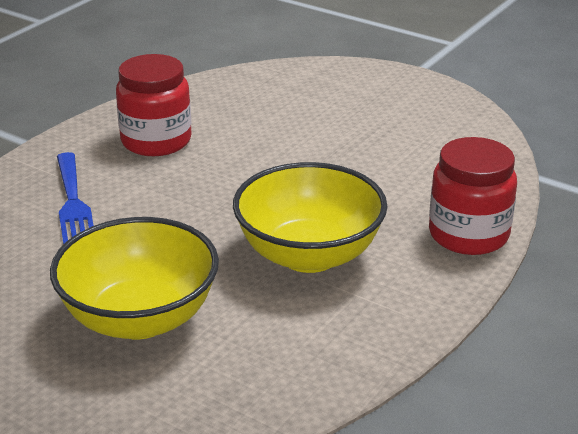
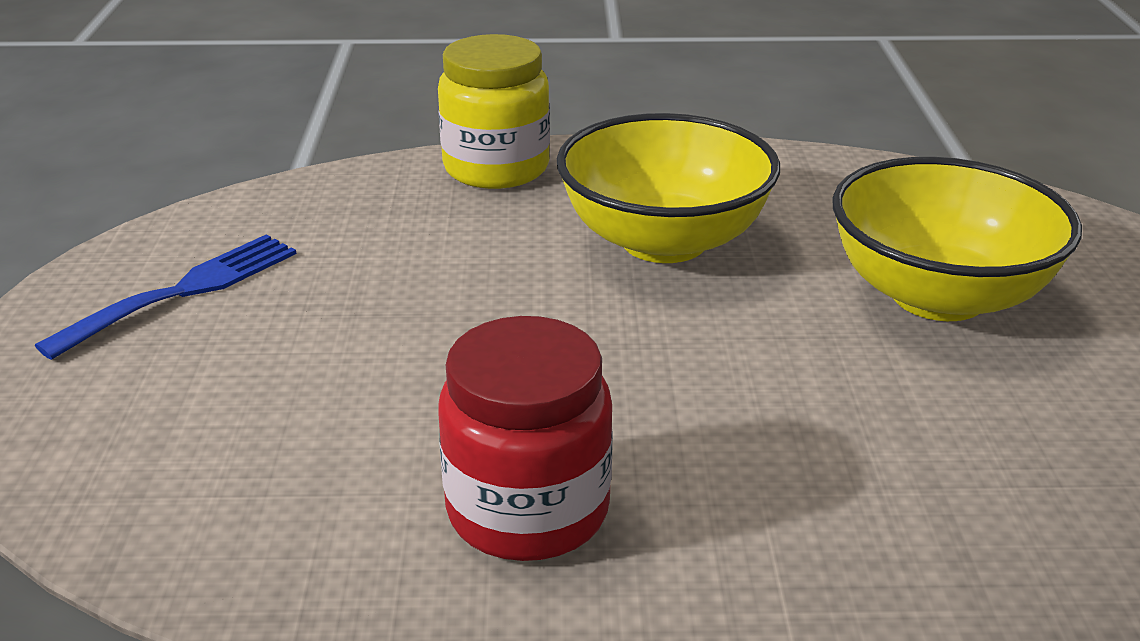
camera: 125 degrees left, 0 degrees up
(73, 203) = (823, 491): blue fork -> blue fork (185, 291)
(468, 235) = (496, 168): red jar -> yellow jar

